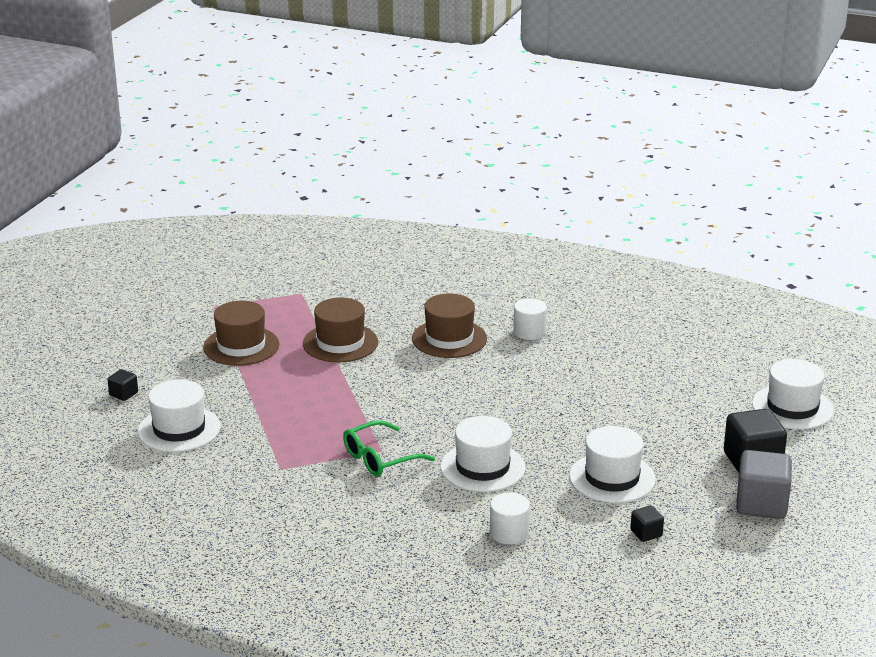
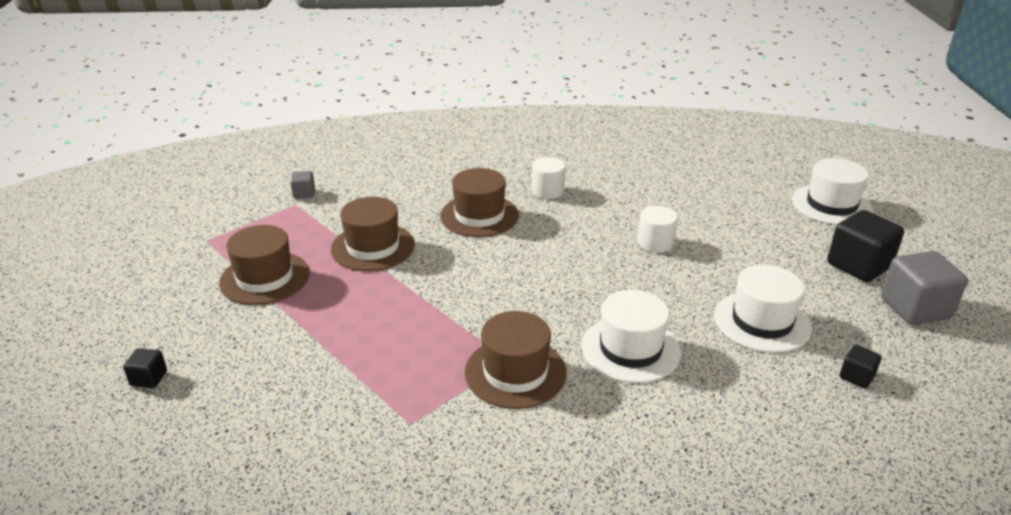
camera: 25 degrees left, 5 degrees up
(179, 429) = (248, 407): white hat -> none
(314, 285) = (304, 193): none -> grey cube
(380, 458) = (515, 372): green glasses -> brown hat
(509, 533) = (729, 425): white cylinder -> white cylinder (655, 243)

